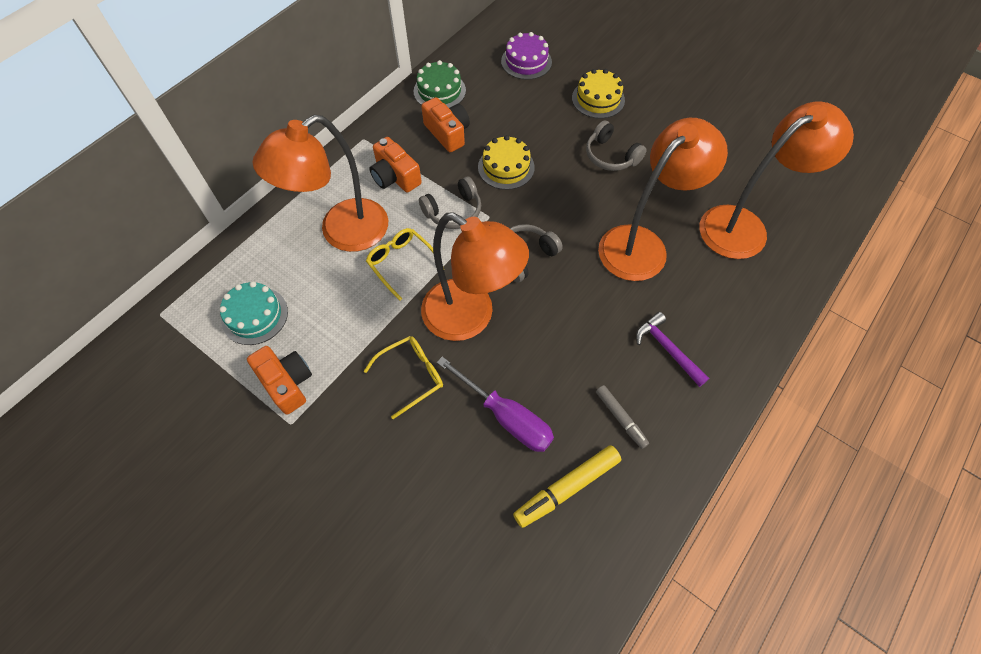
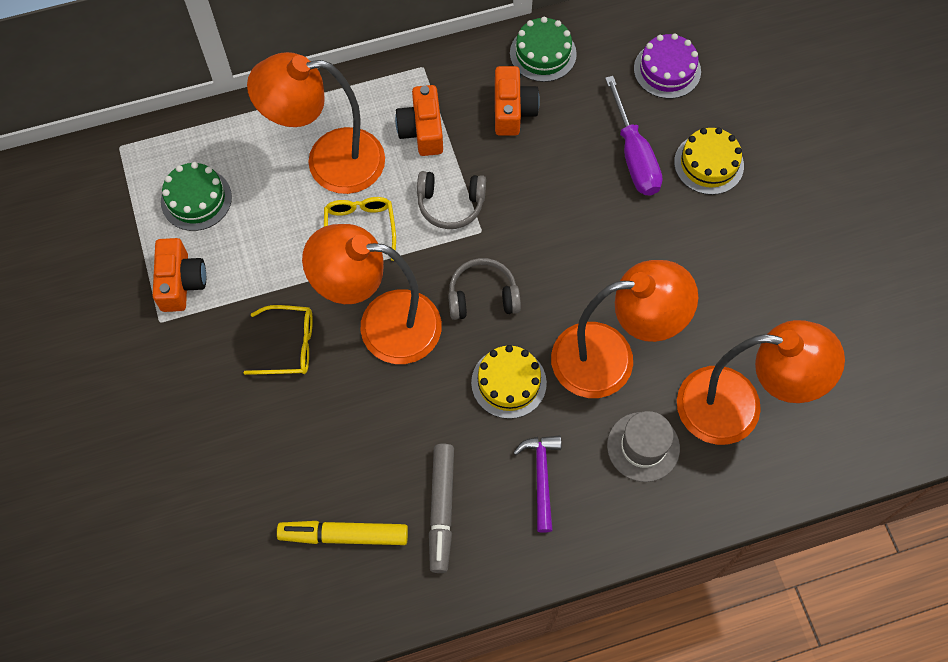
camera: 35 degrees right, 5 degrees up
(255, 315) = (196, 199): turquoise cake -> green cake
(470, 317) = (382, 324): orange lamp -> orange lamp turned 120 degrees clockwise
(506, 167) = (541, 186): yellow cake -> yellow cake (508, 382)
(506, 417) = (342, 438): purple screwdriver -> purple screwdriver (634, 155)
(611, 156) = (663, 240): grey headphones -> none
(620, 418) = (441, 509): grey marker -> grey marker, size x1.59
(712, 286) = (643, 446): none -> grey hat

